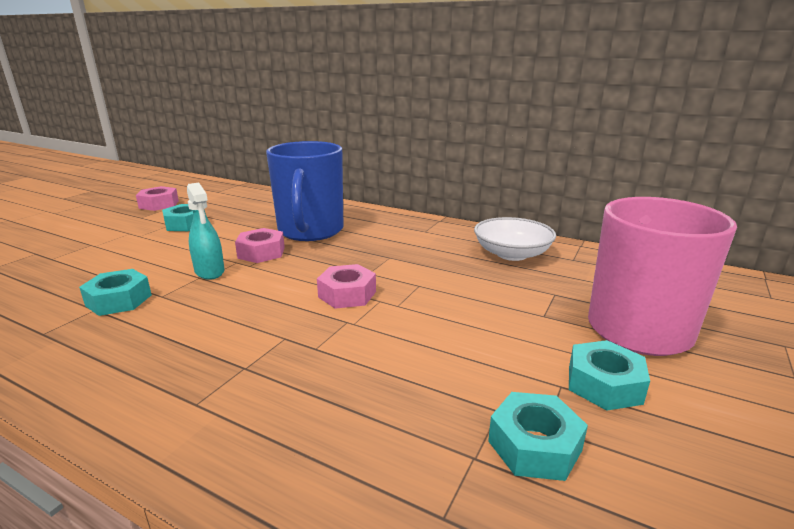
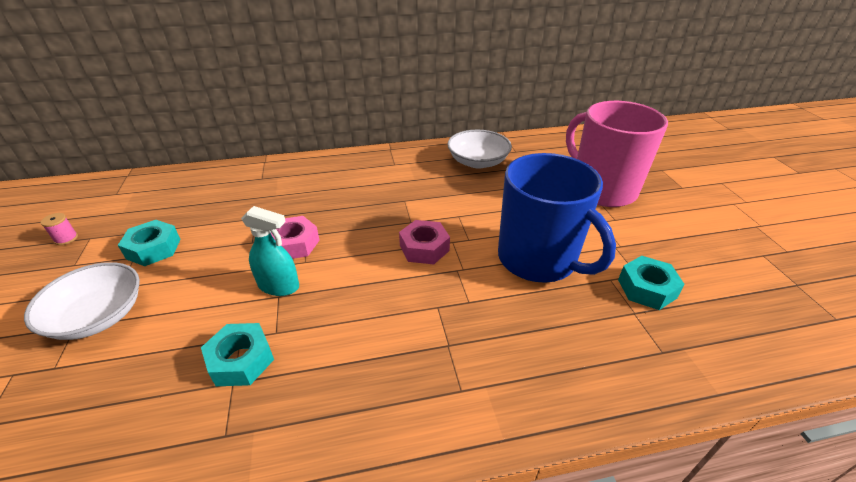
camera: 40 degrees left, 15 degrees up
(106, 245) = (98, 316): none -> white bowl
(159, 204) = (66, 239): pink nut -> pink spool
(310, 231) = (302, 202): blue mug -> blue mug (538, 260)
(604, 384) = (629, 234): turquoise nut -> none

